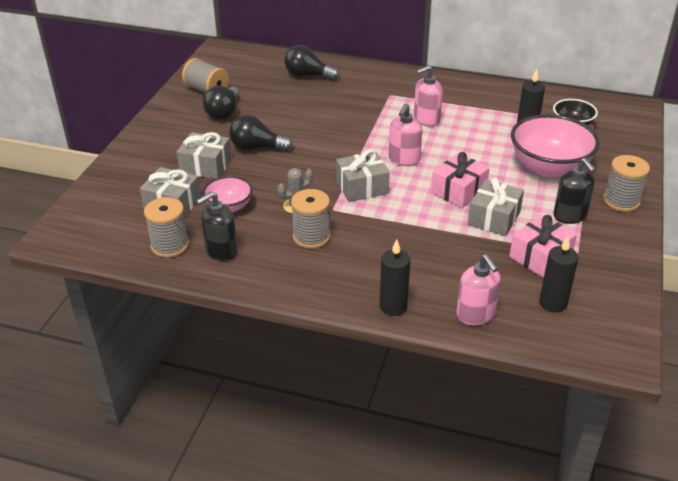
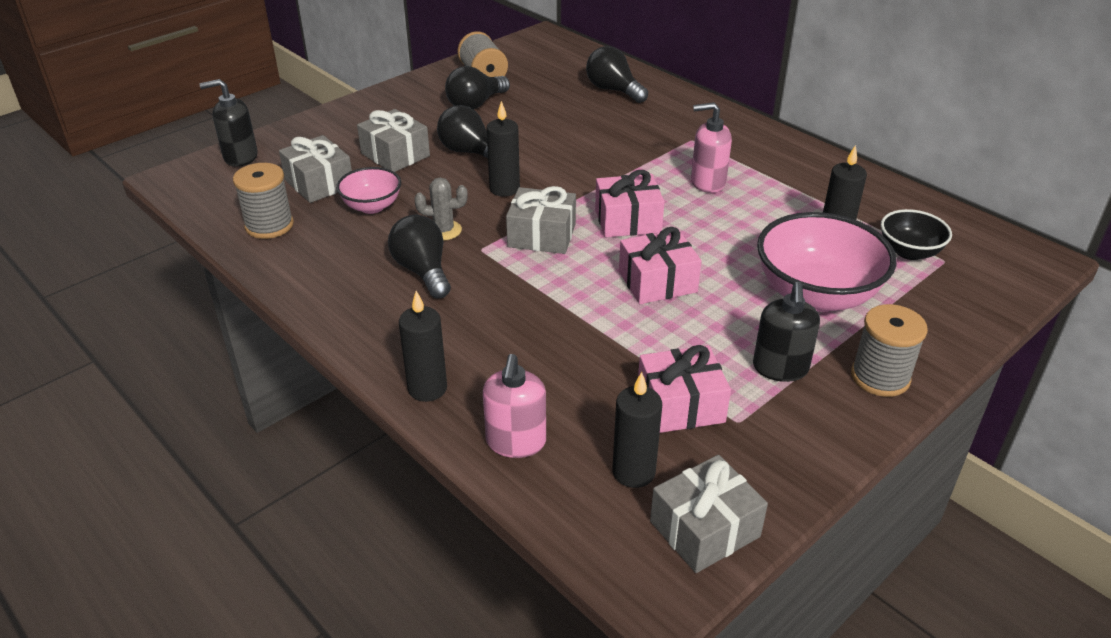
camera: 30 degrees right, 0 degrees up
(221, 251) = (312, 250): black soap dispenser -> black soap dispenser (240, 157)
(306, 165) = (504, 189): none -> black candle
(311, 237) = (423, 271): grey spool -> black light bulb
(404, 159) = (627, 220): pink soap dispenser -> pink gift
(494, 218) = (668, 332): grey gift -> grey gift (704, 529)

